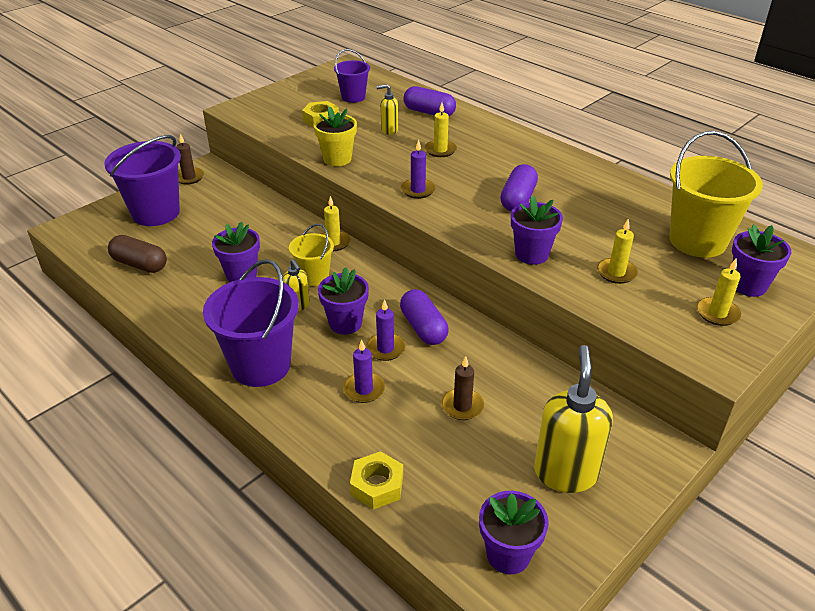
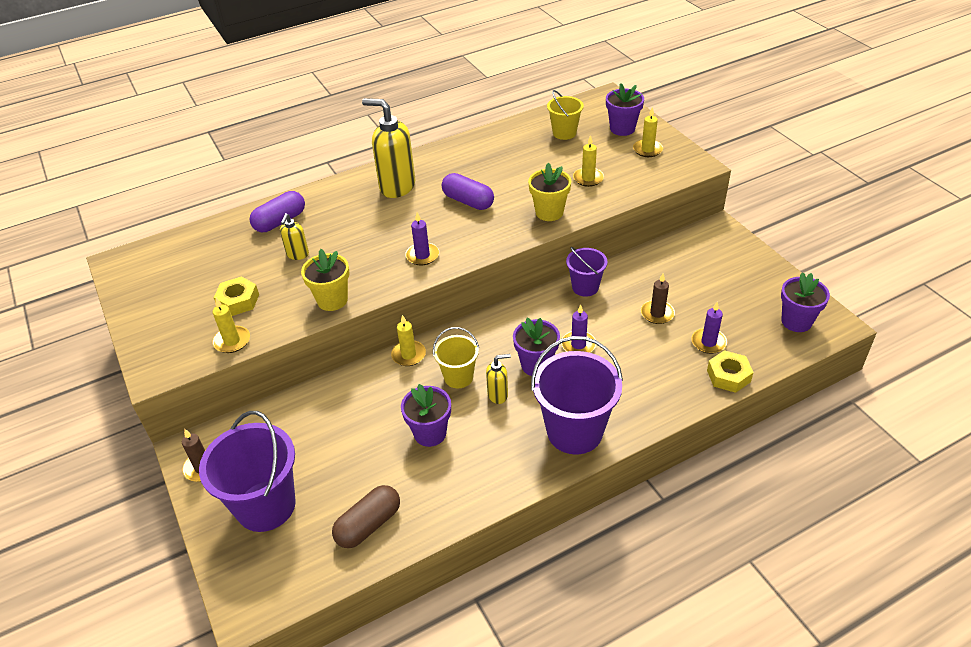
camera: 70 degrees left, 5 degrees up
(353, 97) = (204, 269): purple bucket -> purple bucket (585, 287)
(364, 389) = (624, 366): purple candle -> purple candle (708, 342)
(423, 328) = (559, 317): purple capsule -> none
(440, 150) = (359, 228): yellow candle -> yellow candle (232, 341)
(531, 254) = (549, 212): purple flower pot -> yellow flower pot
(565, 473) = (731, 278): yellow soap dispenser -> yellow soap dispenser (397, 187)
(697, 241) = (564, 133): yellow bucket -> yellow bucket, size x0.56

